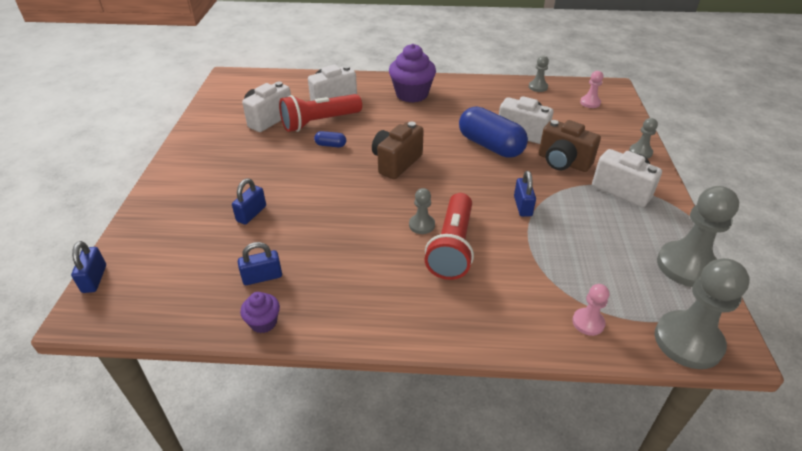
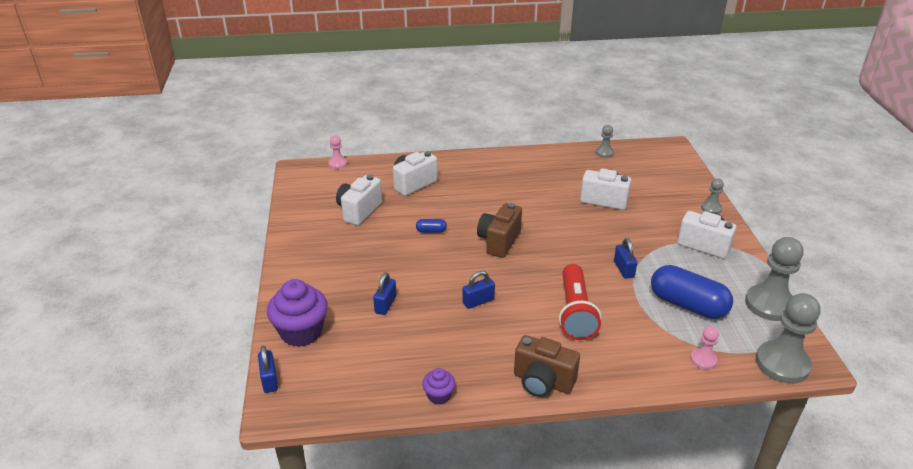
camera: 10 degrees left, 5 degrees down
(262, 277) = (421, 358): blue padlock -> blue padlock (478, 301)
(319, 122) = (411, 209): red flashlight -> none
(412, 94) = (488, 171): purple cupcake -> purple cupcake (301, 332)
(422, 225) = (542, 296): grey pawn -> none
(490, 146) = (578, 216): blue capsule -> blue capsule (687, 305)
(563, 162) = (647, 225): brown camera -> brown camera (542, 382)
(590, 103) = (656, 164): pink pawn -> pink pawn (337, 164)

